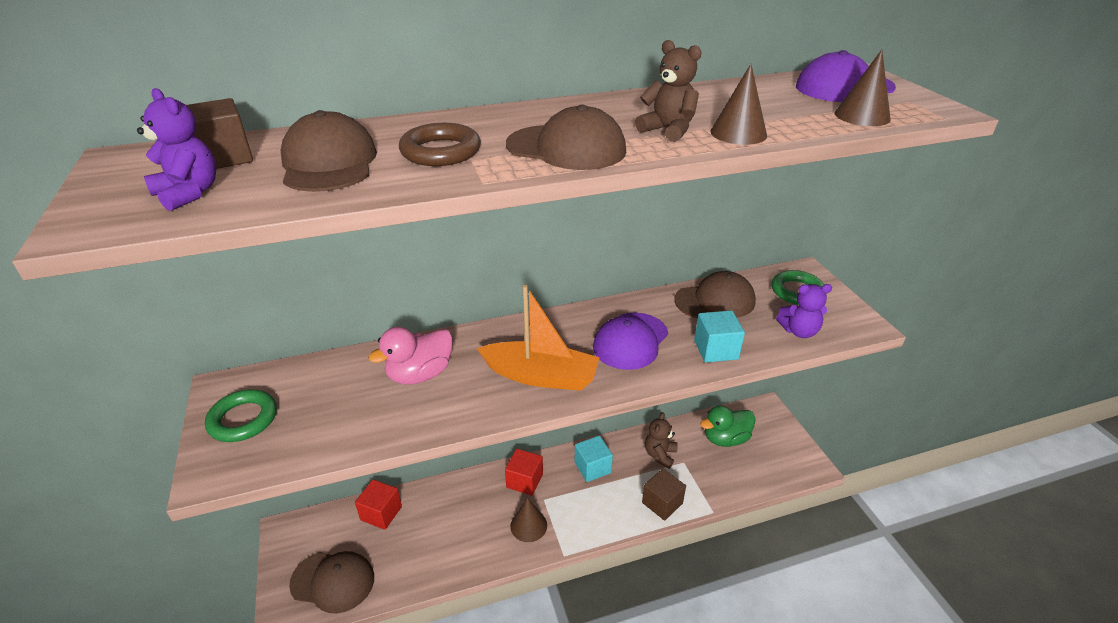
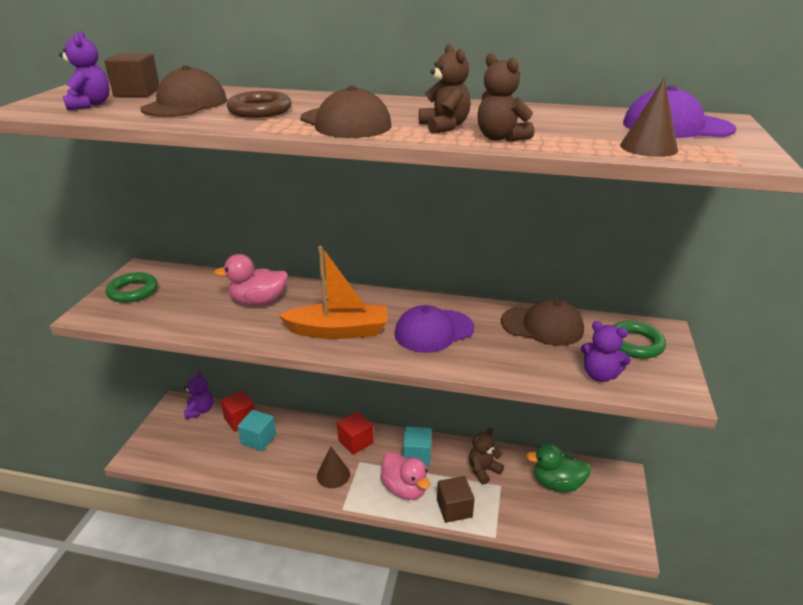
camera: 30 degrees right, 5 degrees down
(323, 524) = (200, 410): none -> purple teddy bear
(333, 581) = (178, 449): brown cap -> none
(541, 376) = (338, 331): orange boat -> orange boat turned 45 degrees counterclockwise
(606, 506) = (405, 489): none -> pink duck
(716, 349) = (501, 362): turquoise cube -> turquoise cube (258, 439)
(738, 133) = (500, 138): brown cone -> brown teddy bear

